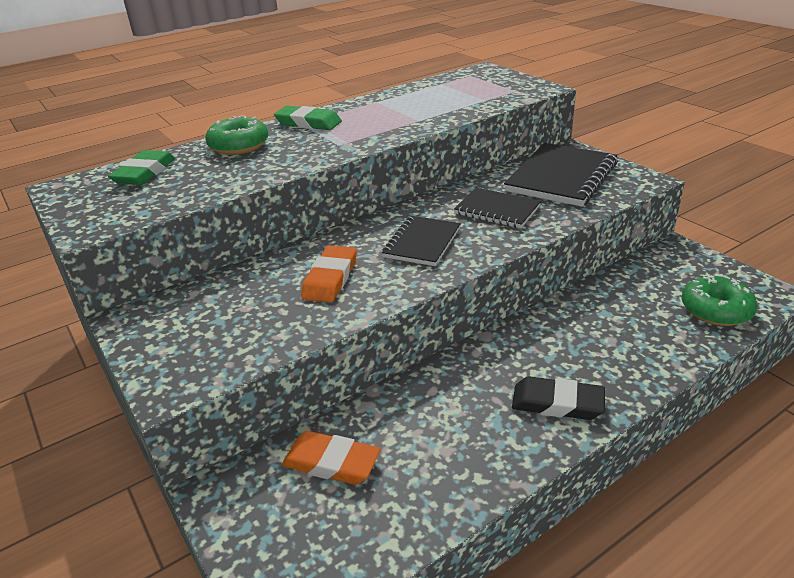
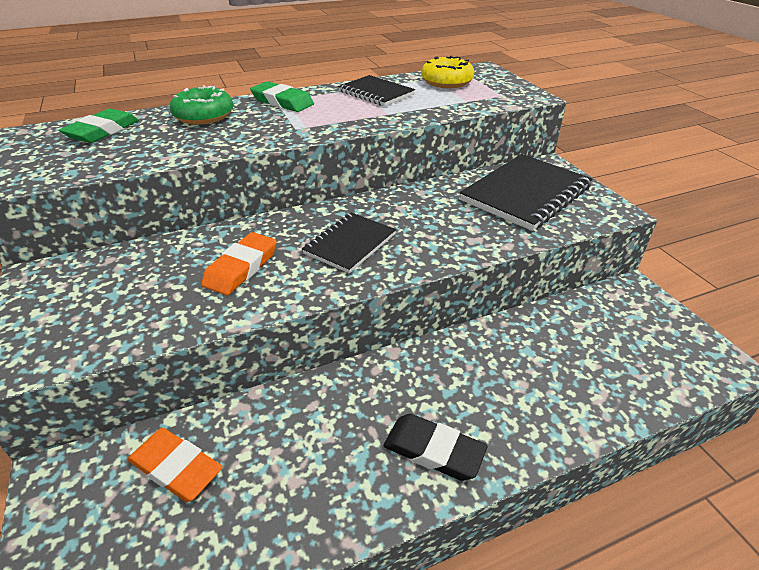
camera: 10 degrees right, 5 degrees up
(457, 85) = (446, 82): none -> yellow donut
(497, 210) = (442, 220): black notebook -> black notebook (376, 93)
(716, 310) = (651, 372): green donut -> none

